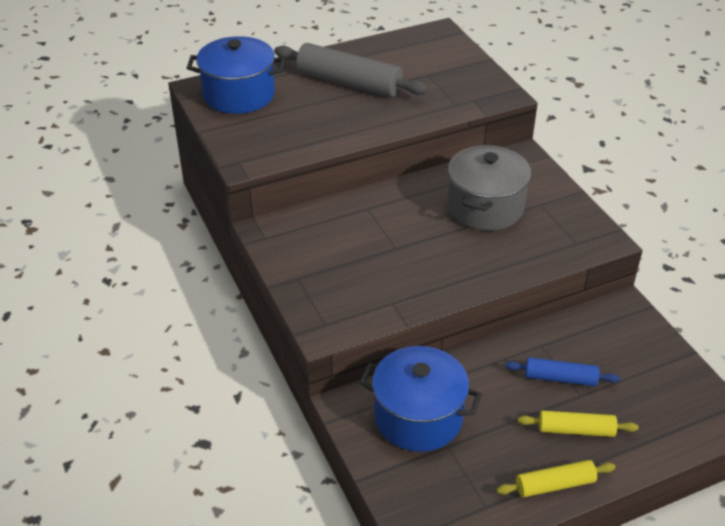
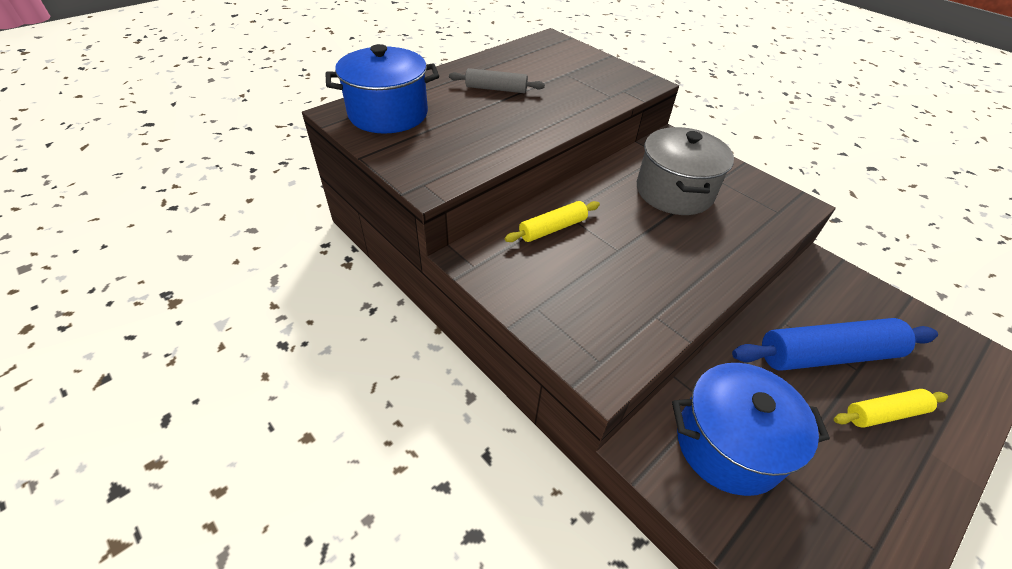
camera: 20 degrees left, 5 degrees up
(349, 83) = (496, 89): grey rolling pin -> grey rolling pin, size x0.55
(555, 484) = (917, 492): yellow rolling pin -> yellow rolling pin (552, 228)
(560, 378) = (827, 355): blue rolling pin -> blue rolling pin, size x1.80

